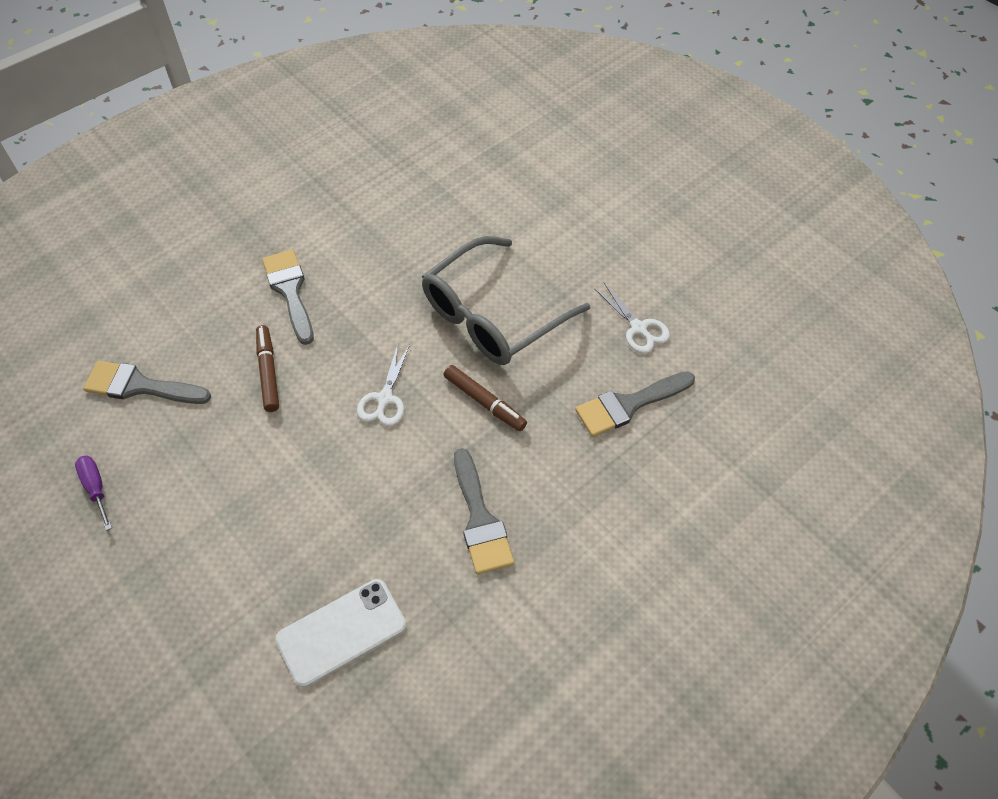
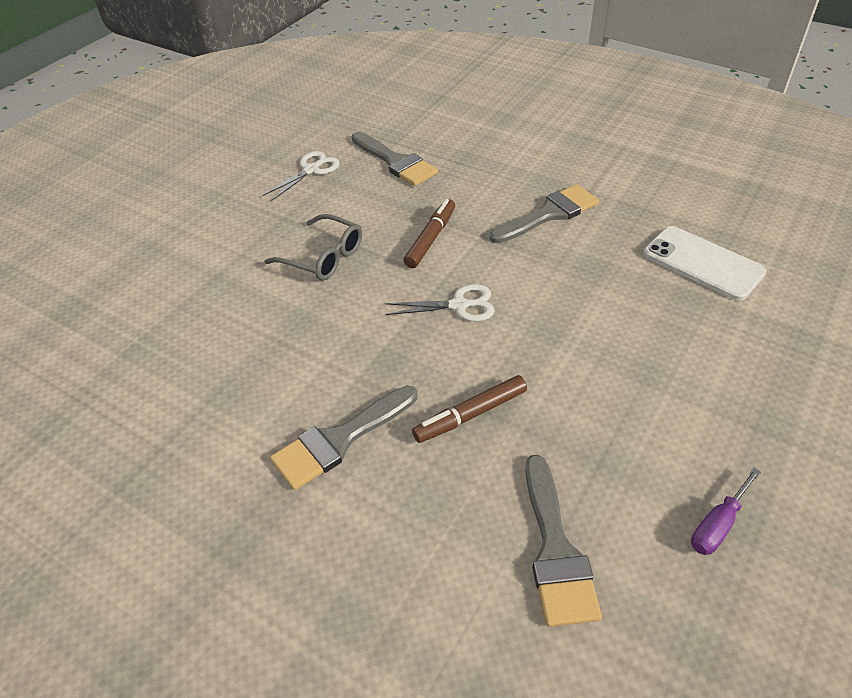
camera: 105 degrees left, 10 degrees down
(493, 315) = (323, 257): grey glasses -> grey glasses, size x0.56

